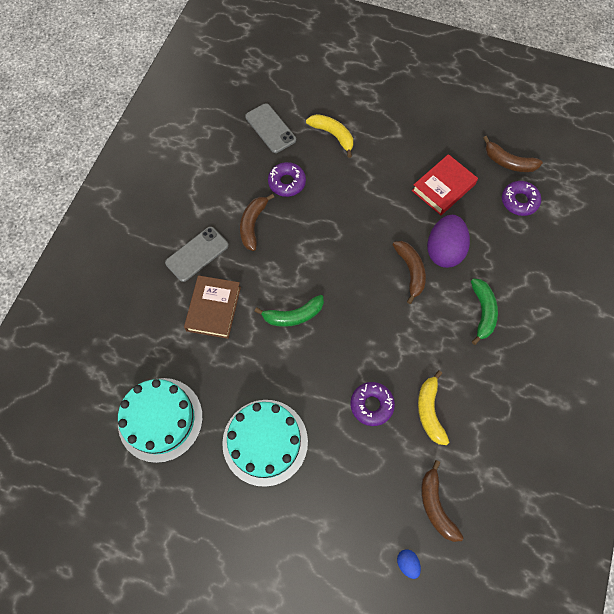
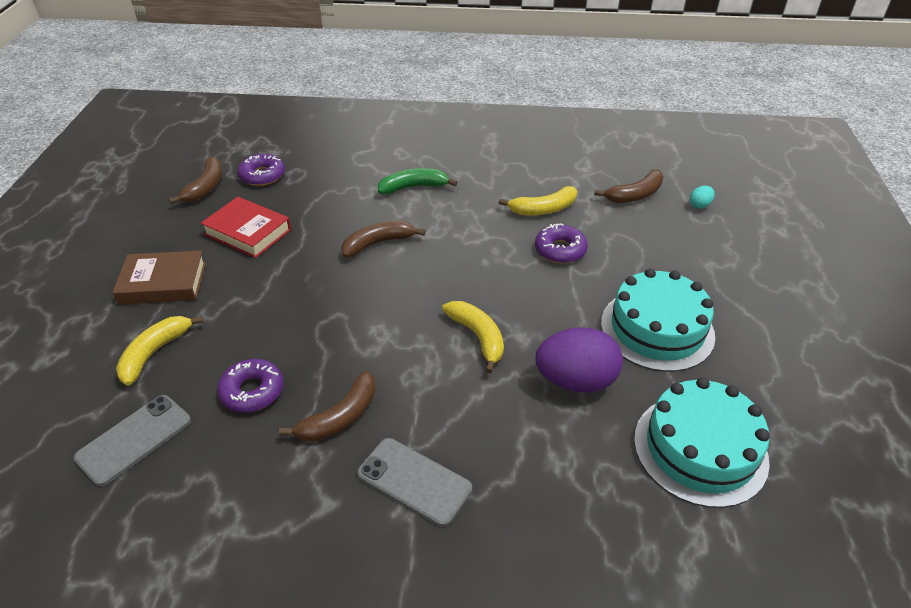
camera: 105 degrees left, 25 degrees down
(213, 309) = (503, 430): brown book -> brown book (163, 283)
(253, 224) = (340, 417): brown banana -> brown banana turned 45 degrees counterclockwise
(293, 315) = (478, 337): green banana -> yellow banana
(407, 563) = (699, 205): blue egg -> turquoise egg
(444, 250) = (342, 221): purple egg -> purple egg (575, 381)

